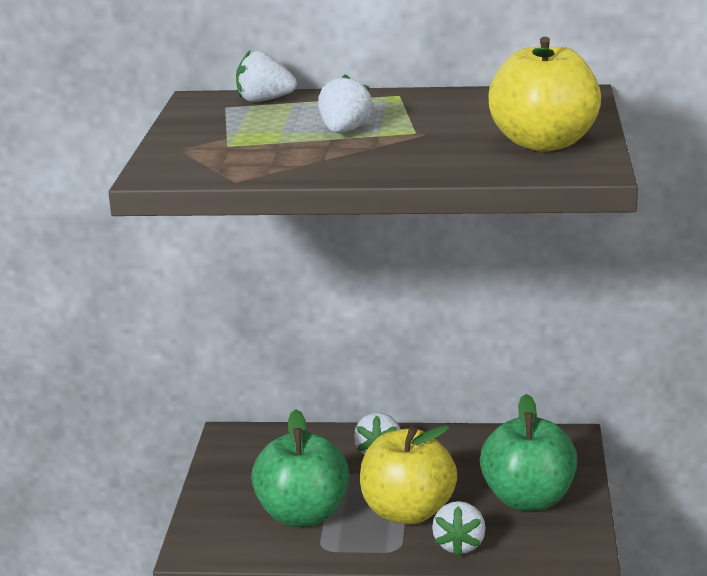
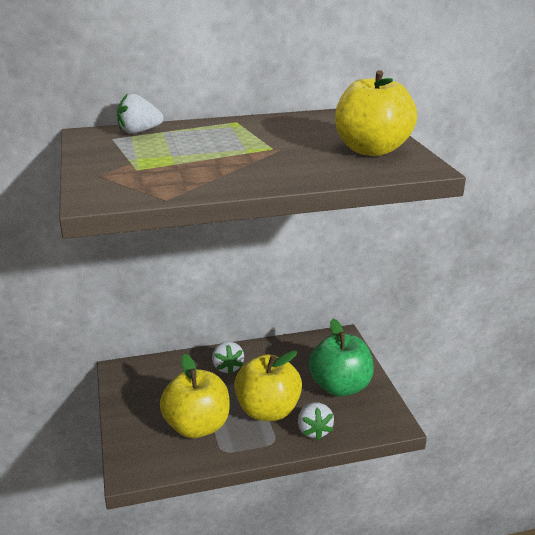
camera: 20 degrees left, 5 degrees up
(302, 515) = (197, 426): green apple -> yellow apple
(344, 132) = (220, 151): white strawberry -> none

